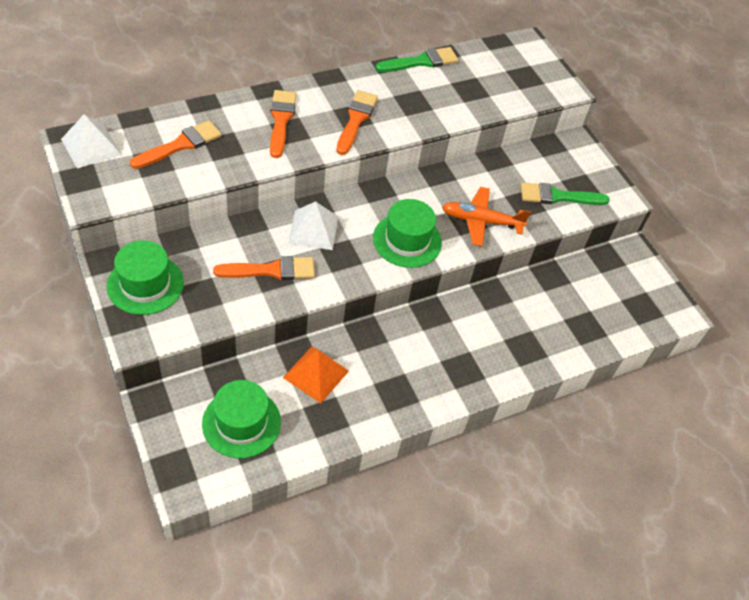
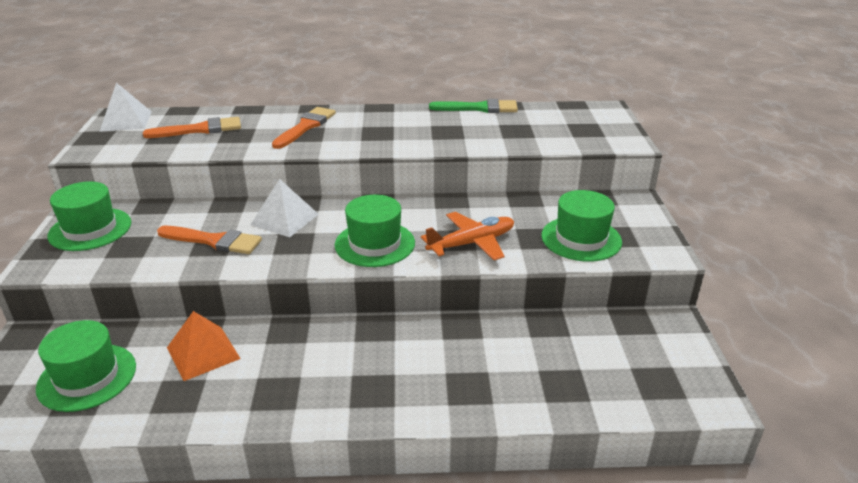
camera: 30 degrees right, 20 degrees down
(356, 120) = (378, 135): orange brush -> none
(481, 221) = (471, 243): orange plane -> orange plane turned 120 degrees clockwise
(558, 196) = (581, 239): green brush -> green hat

